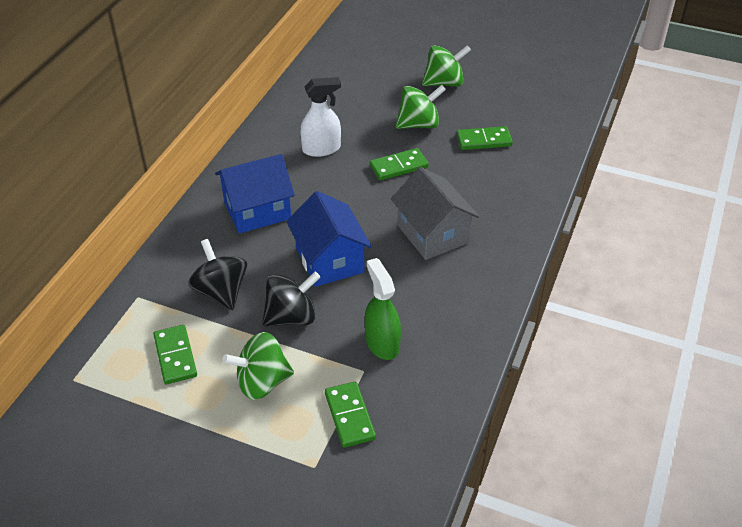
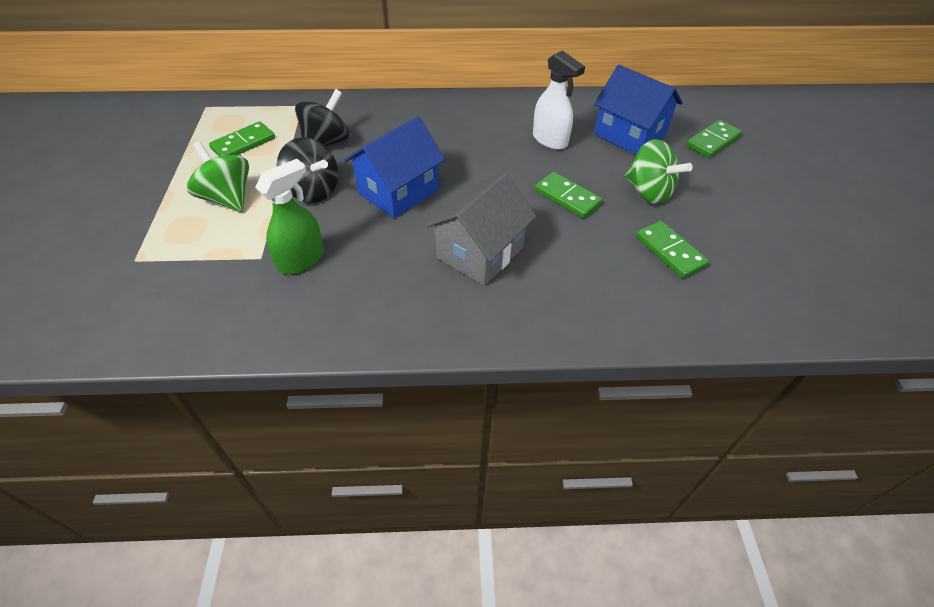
camera: 65 degrees right, 5 degrees up
(257, 210) = (437, 130): blue house -> blue house (629, 135)
(349, 416) = (199, 265): green domino -> green domino (712, 141)
(444, 83) = (739, 191): green spinning top -> none

